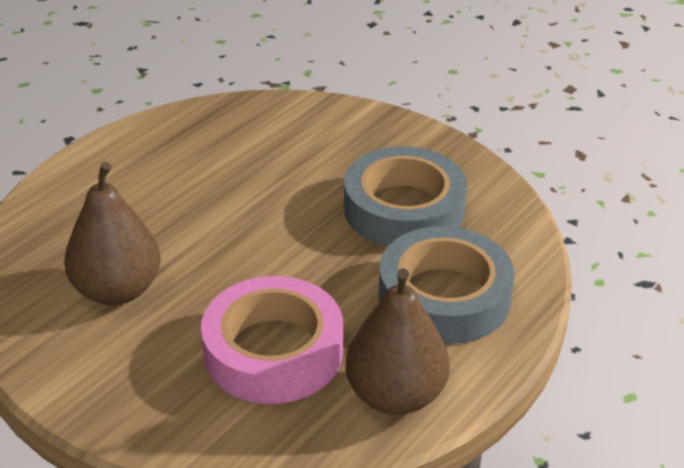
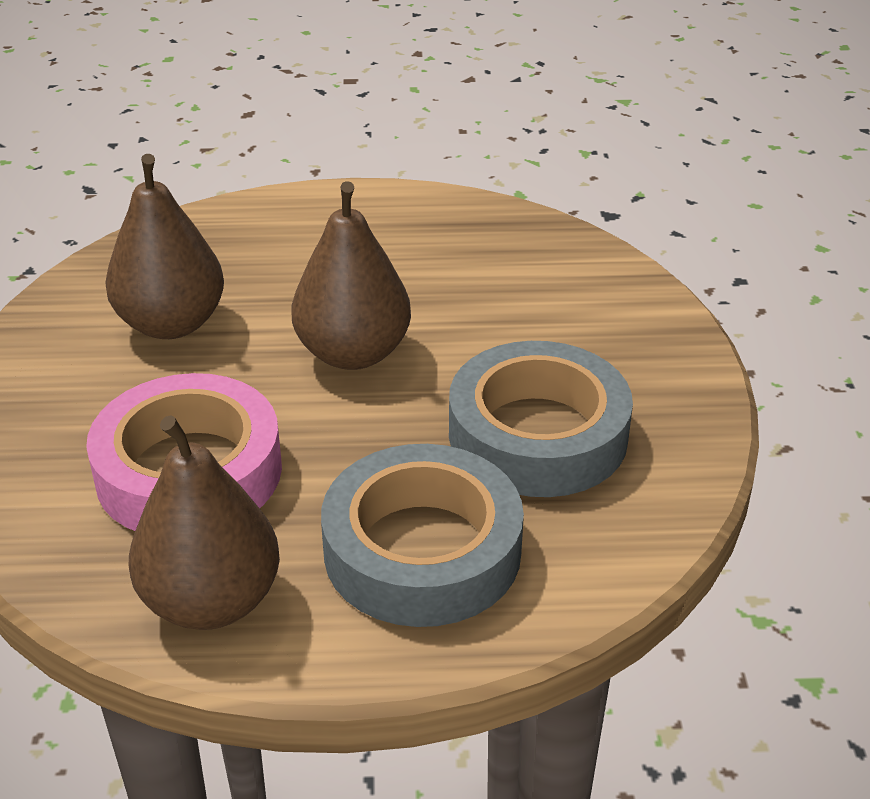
camera: 50 degrees right, 0 degrees up
(249, 234) = (353, 353): none -> brown pear

